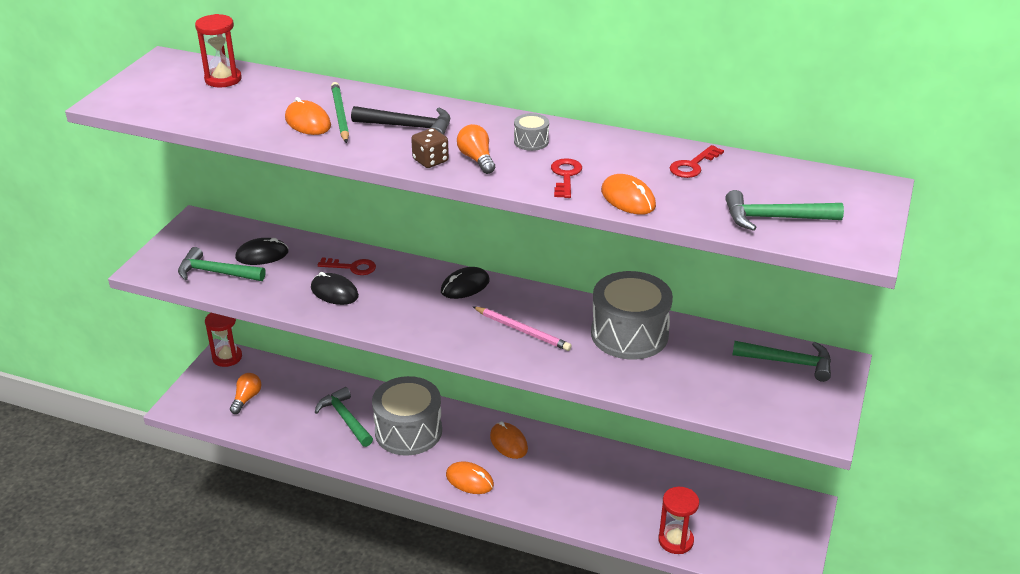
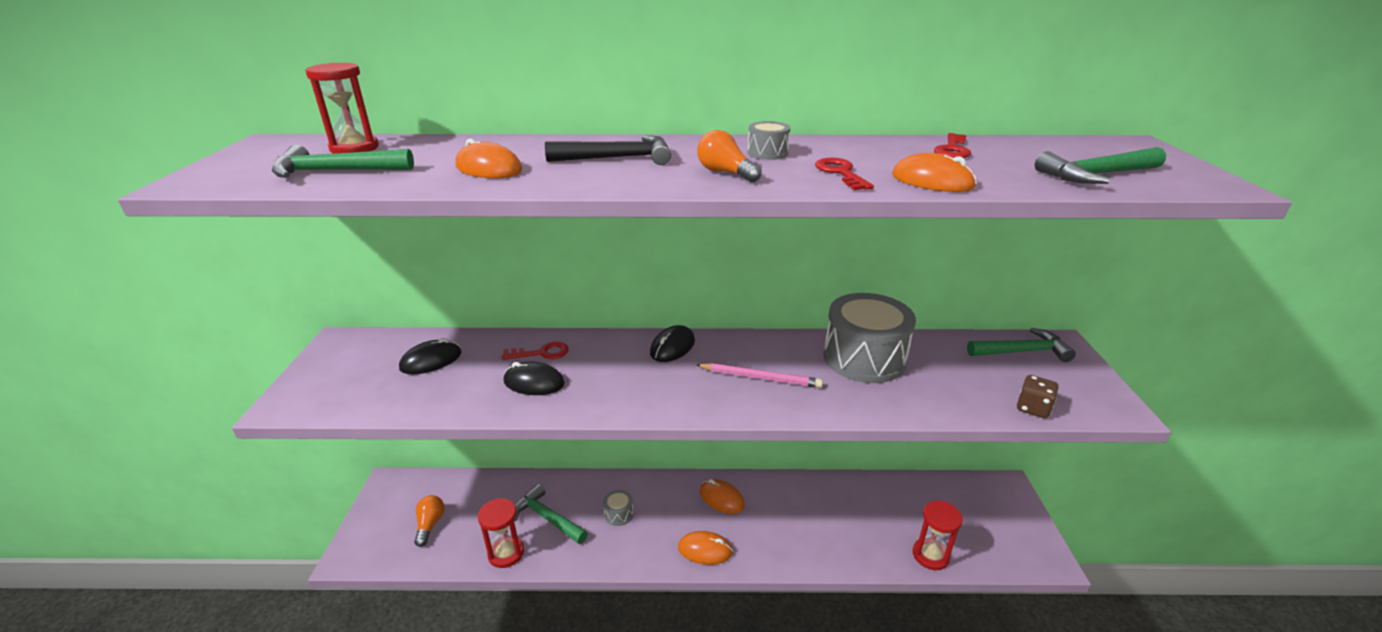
camera: 20 degrees left, 5 degrees down
(216, 273) = (380, 391): green hammer -> green hammer (336, 171)
(227, 357) = (395, 484): red hourglass -> red hourglass (506, 553)
(340, 115) = (525, 159): green pencil -> none
(408, 431) = (619, 514): grey drum -> grey drum, size x0.41
(430, 161) = (673, 181): brown dice -> brown dice (1033, 408)

